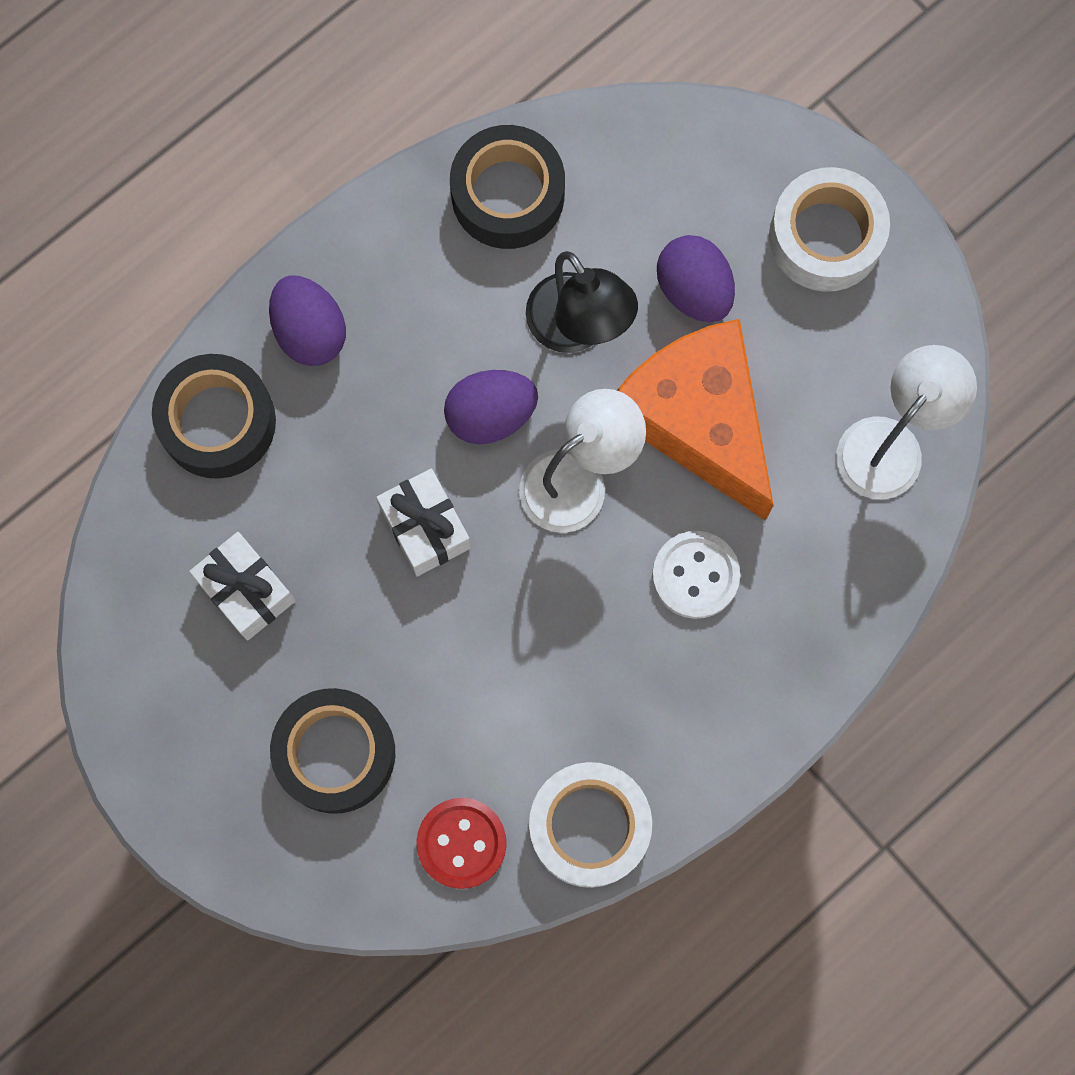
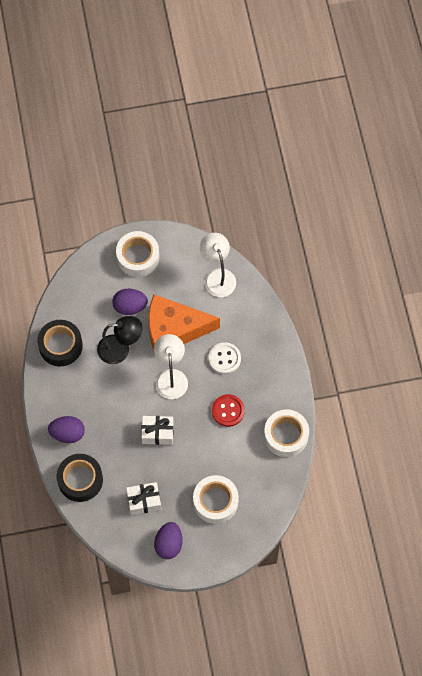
camera: 60 degrees left, 10 degrees down
(335, 753) = (215, 501): black tape -> white tape
(461, 843) = (268, 478): red button -> red button (228, 411)
(491, 415) = (132, 392): purple egg -> purple egg (169, 544)

